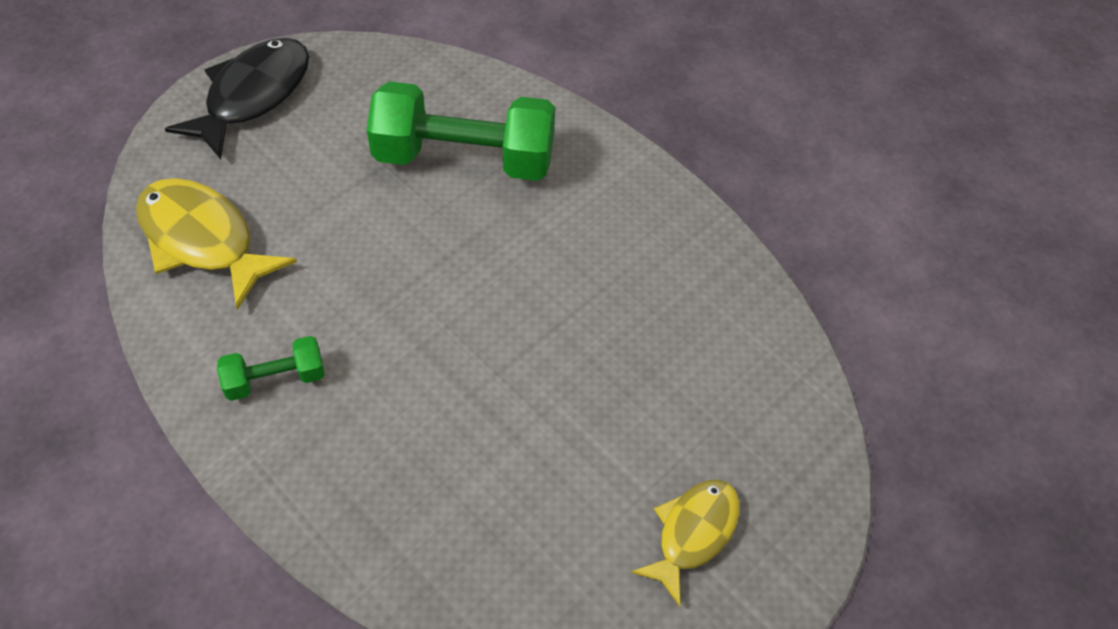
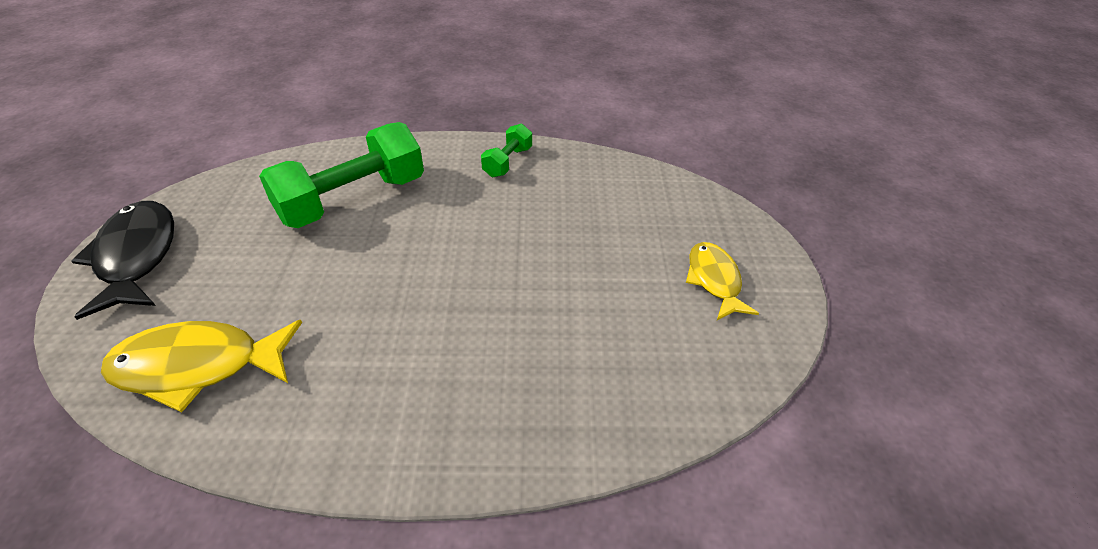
camera: 45 degrees left, 10 degrees down
(276, 379) = (370, 404): green dumbbell -> green dumbbell (507, 162)

